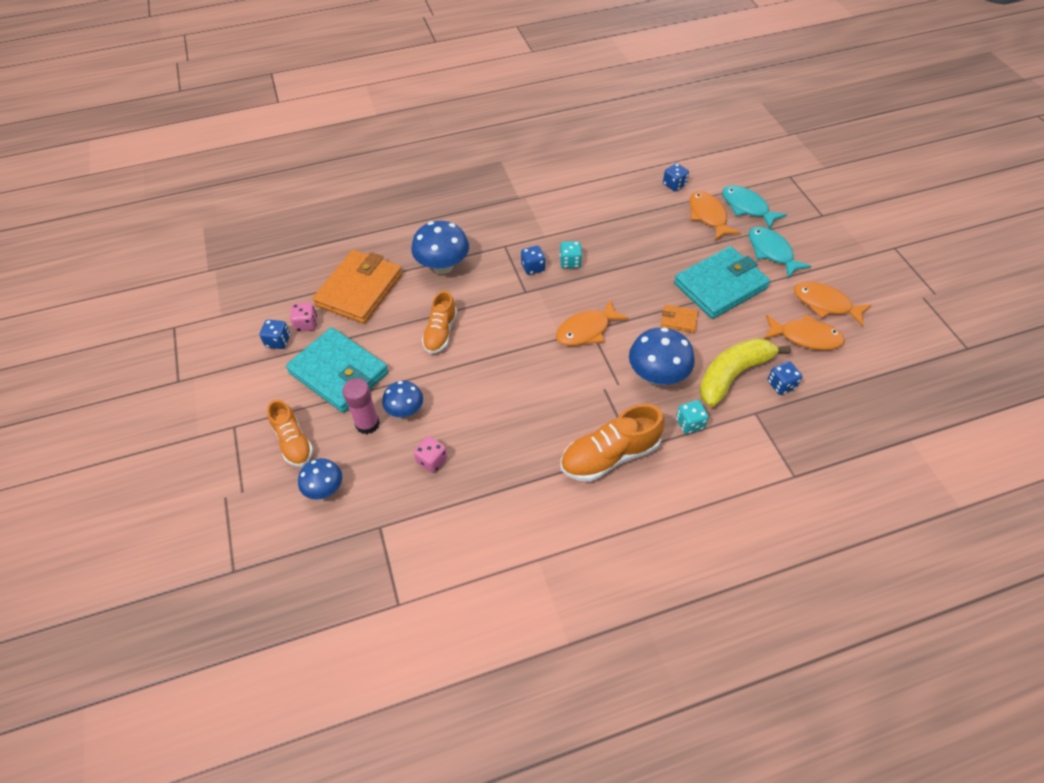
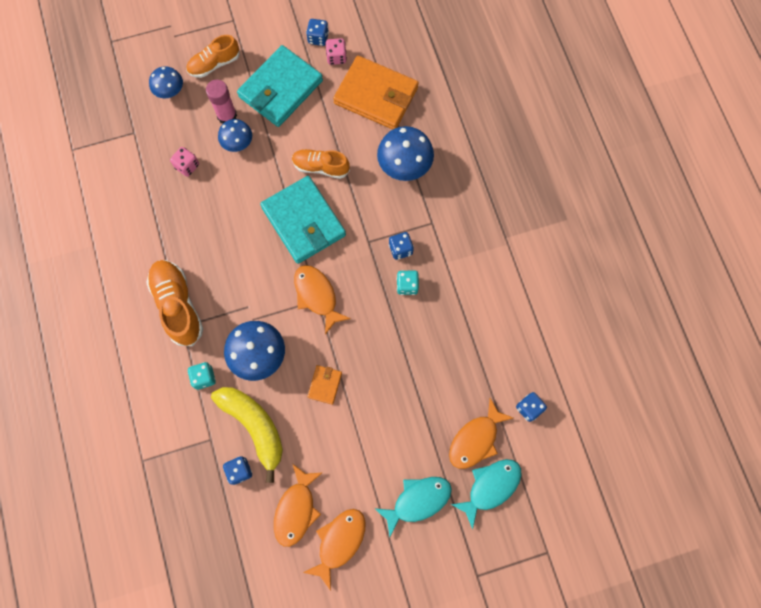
camera: 90 degrees right, 20 degrees up
(708, 216) = (476, 439): orange fish -> orange fish turned 150 degrees clockwise
(720, 286) = (369, 434): turquoise wallet -> turquoise wallet (303, 221)

